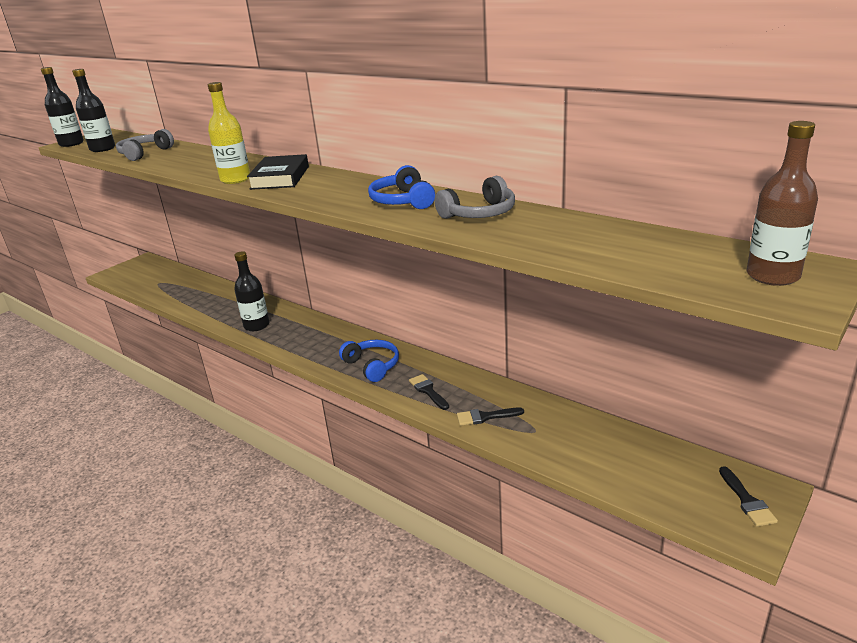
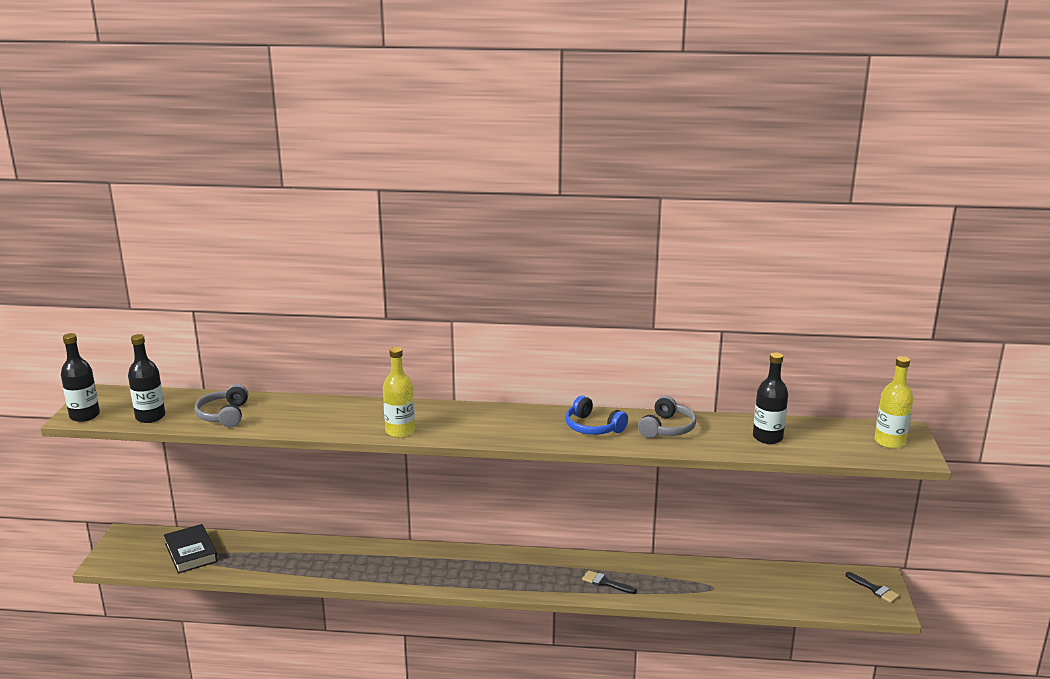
camera: 35 degrees left, 5 degrees down
(256, 325) = (376, 571): black bottle -> black bottle (767, 437)
(280, 177) = (442, 421): black book -> black book (191, 552)
(372, 366) = (535, 576): blue headphones -> none
(485, 417) = (670, 589): black brush -> none
(772, 276) = (889, 442): brown bottle -> yellow bottle

